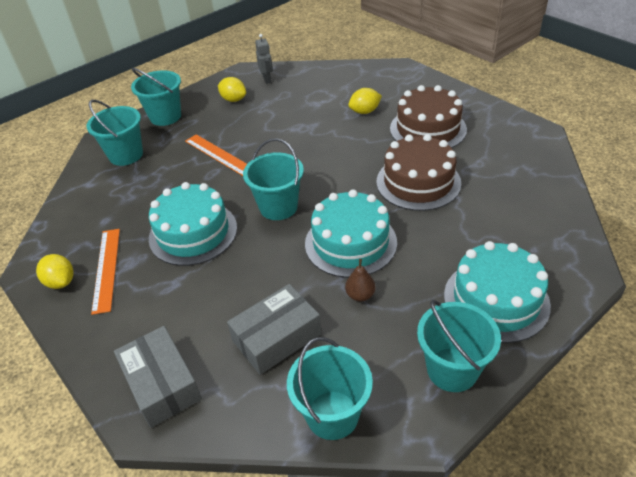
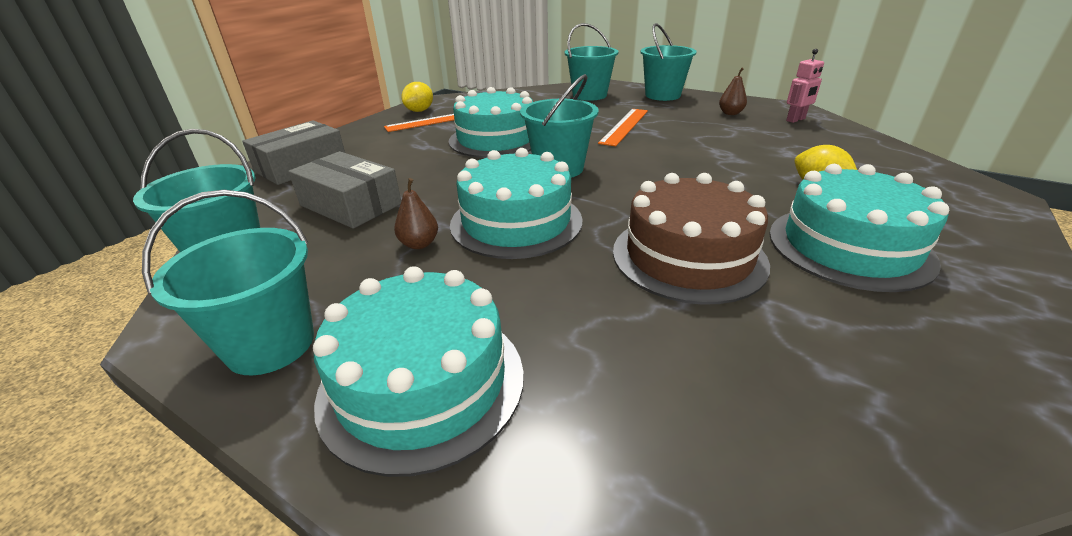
camera: 70 degrees right, 10 degrees down
(233, 99) = (730, 113): yellow lemon -> brown pear
(267, 79) = (796, 120): grey robot -> pink robot
(428, 129) = (849, 246): brown cake -> turquoise cake

